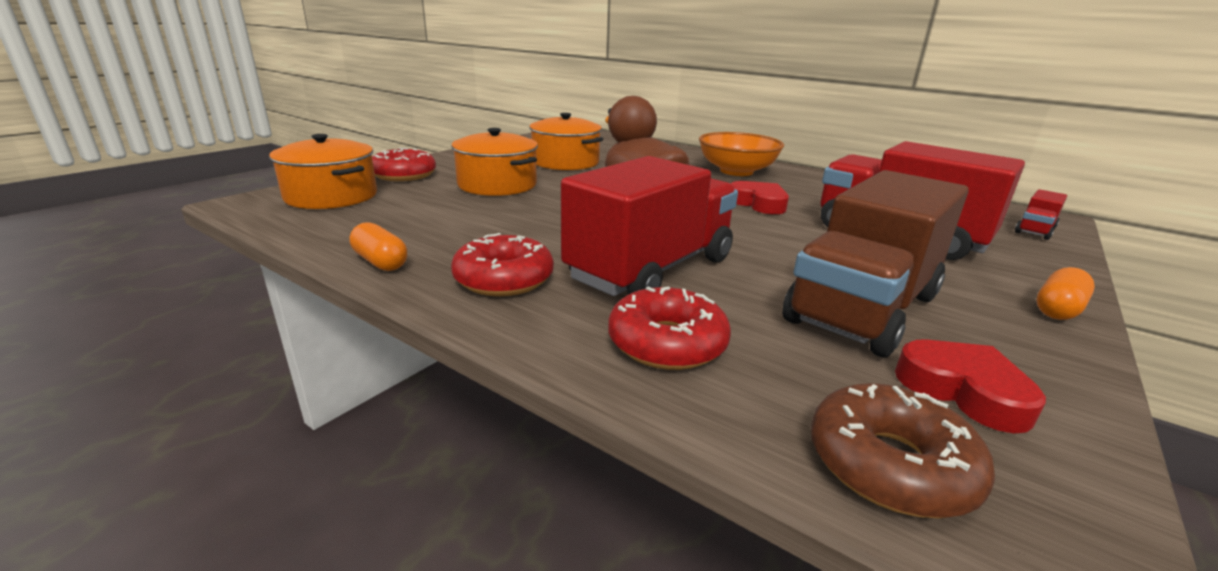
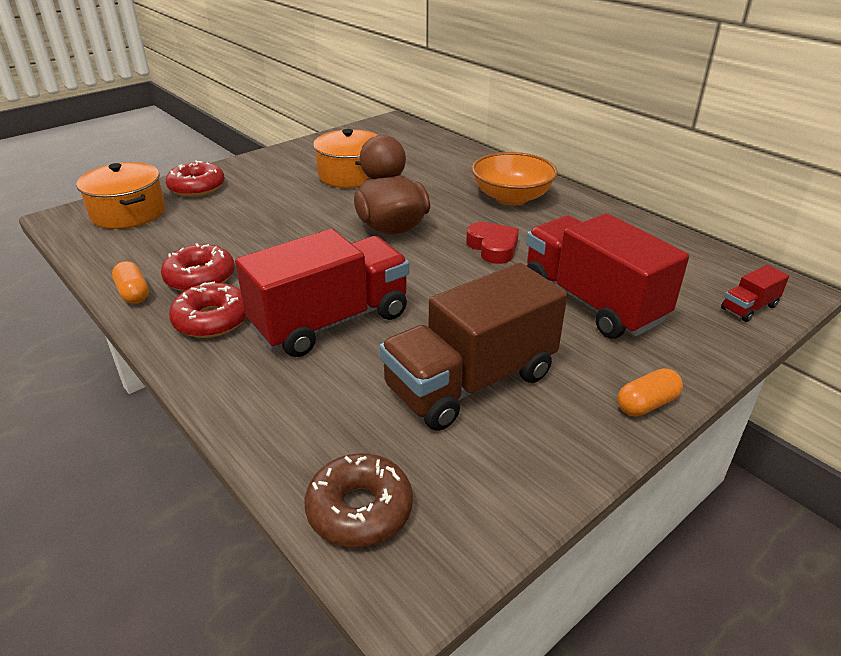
camera: 15 degrees right, 10 degrees up
(497, 185) = (269, 205): orange pot -> none
(667, 343) = (289, 395): red donut -> red donut (200, 277)
(963, 391) = (471, 466): red heart -> none

